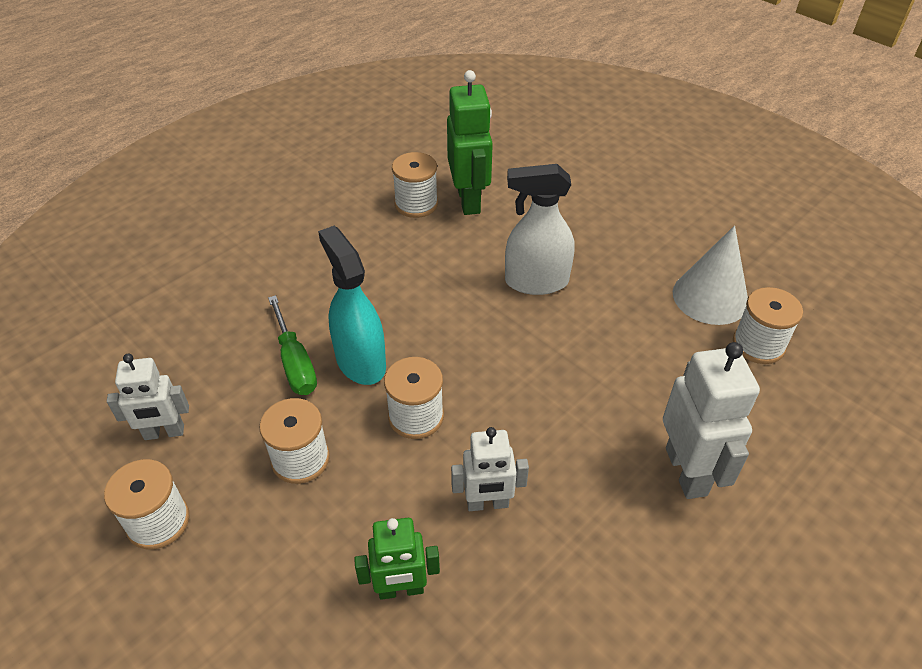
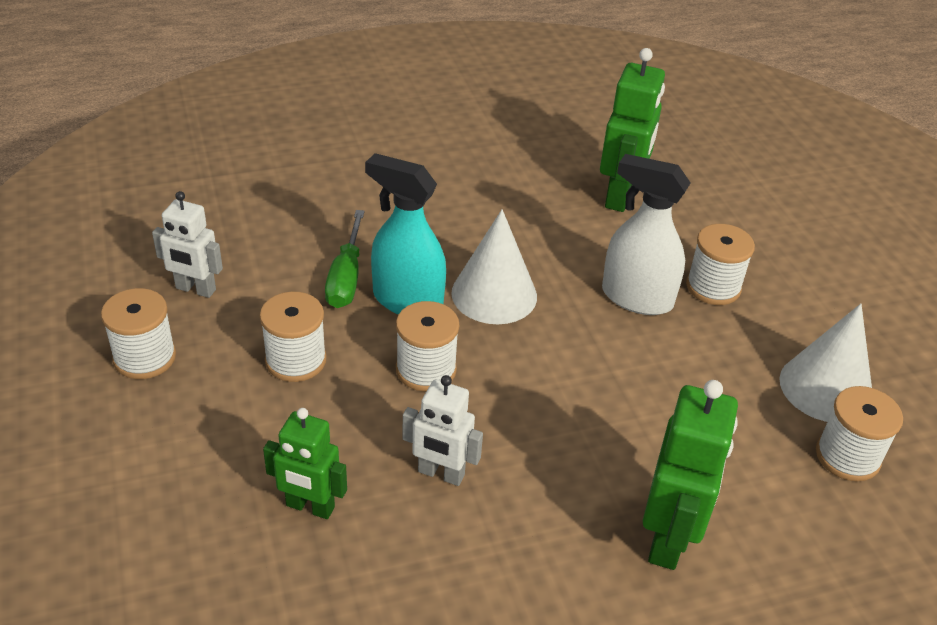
camera: 25 degrees right, 5 degrees down
(360, 361) = (407, 301): turquoise spray bottle -> turquoise spray bottle turned 60 degrees counterclockwise
(416, 204) = (562, 180): white spool -> white spool (713, 287)
(427, 325) = (494, 294): none -> white cone
(687, 471) = (668, 538): white robot -> green robot

